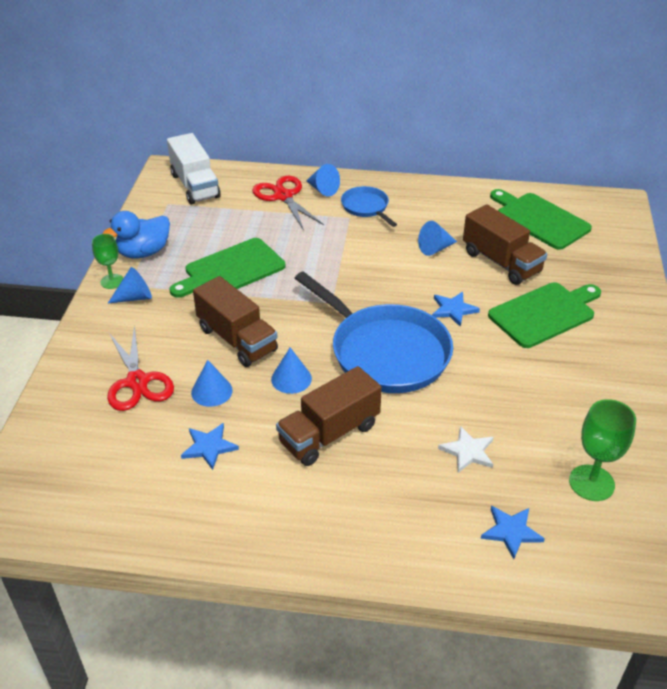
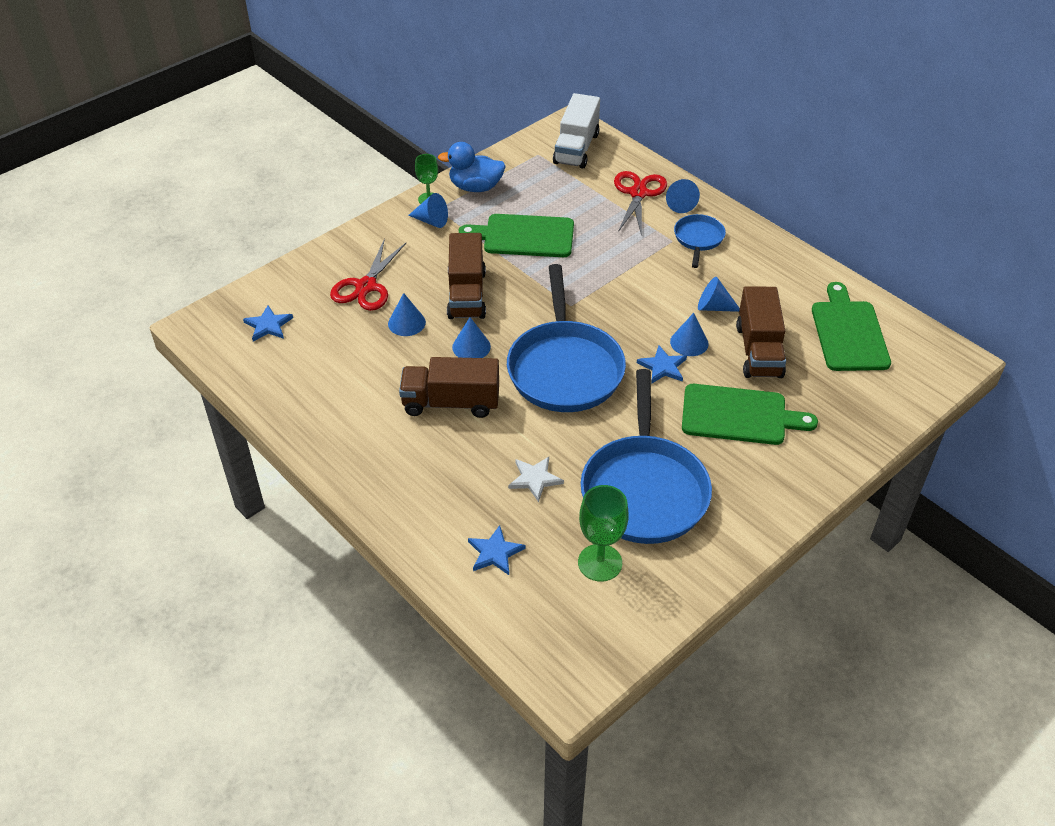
camera: 40 degrees right, 5 degrees up
(209, 447) = (362, 361): blue star -> blue star (268, 325)
(449, 282) = (689, 342): none -> blue cone
(551, 406) = (644, 489): none -> blue pan

